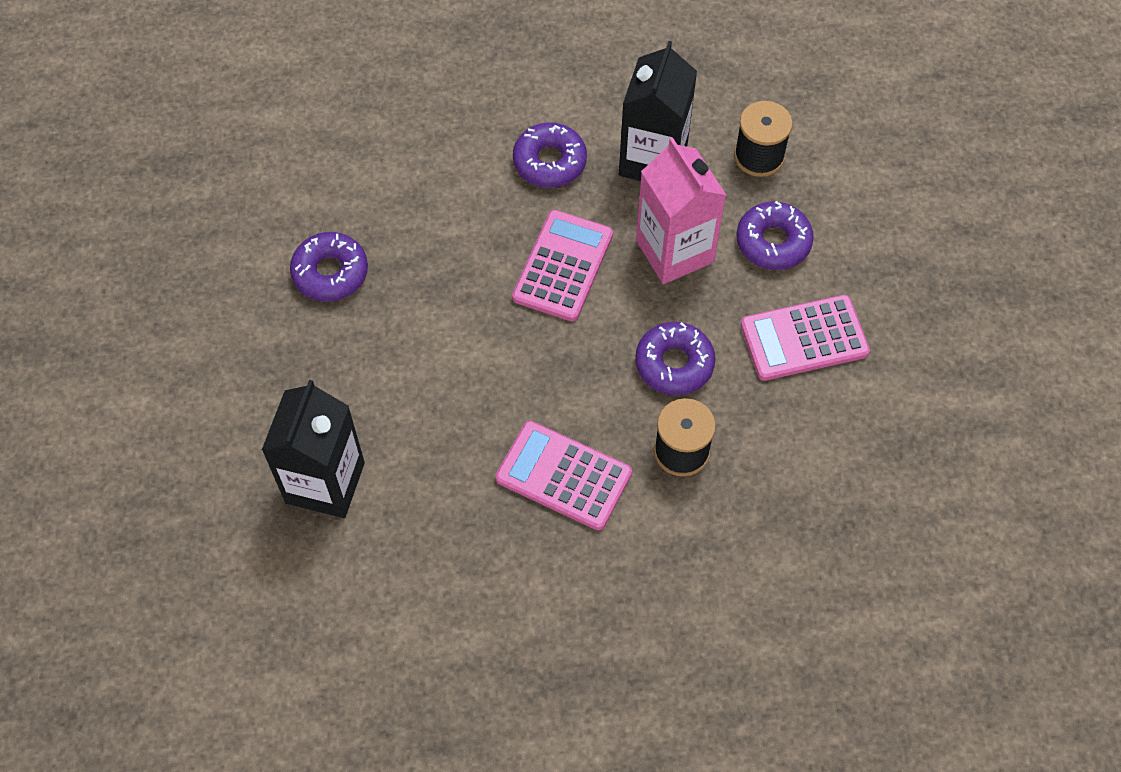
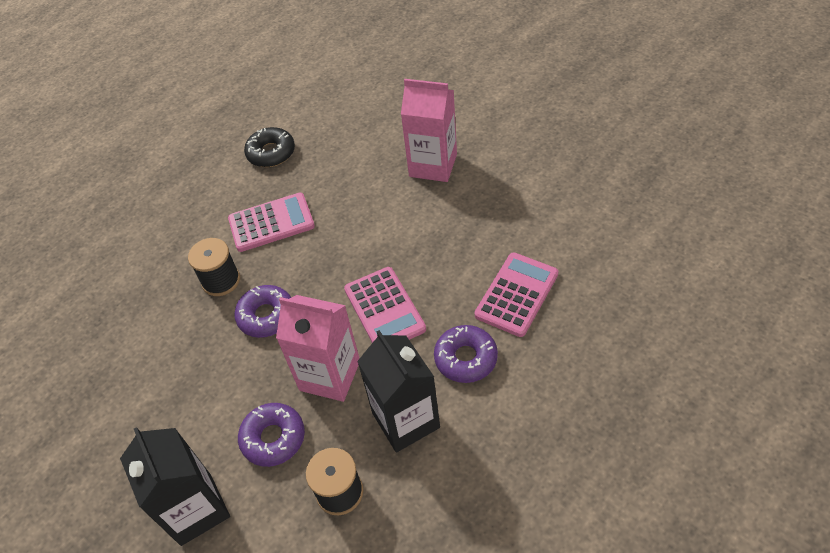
camera: 140 degrees right, 10 degrees down
(325, 483) = (378, 135): black carton -> black carton (196, 509)
(326, 379) = (433, 165): none -> pink carton
(330, 272) = (497, 202): purple donut -> none
(462, 588) = (271, 153): none -> black donut
(804, 339) = (200, 395): pink calculator -> pink calculator (516, 294)

